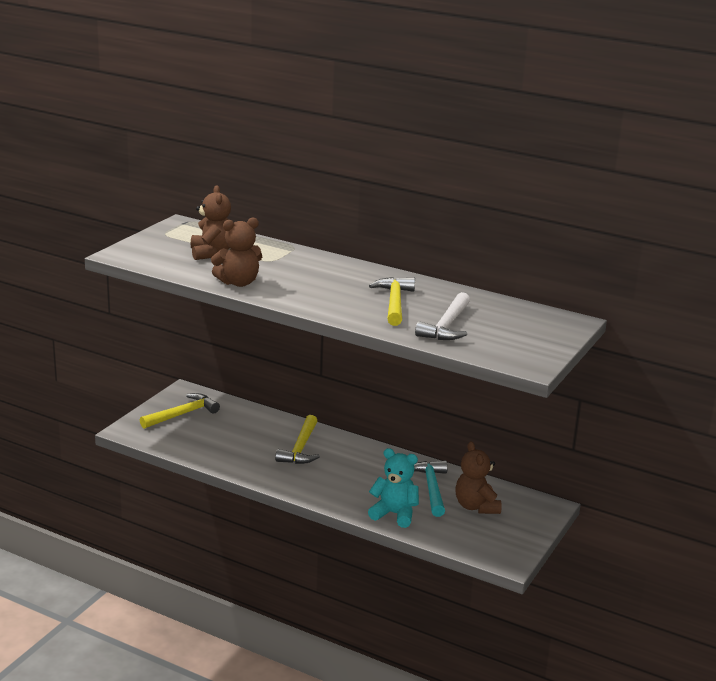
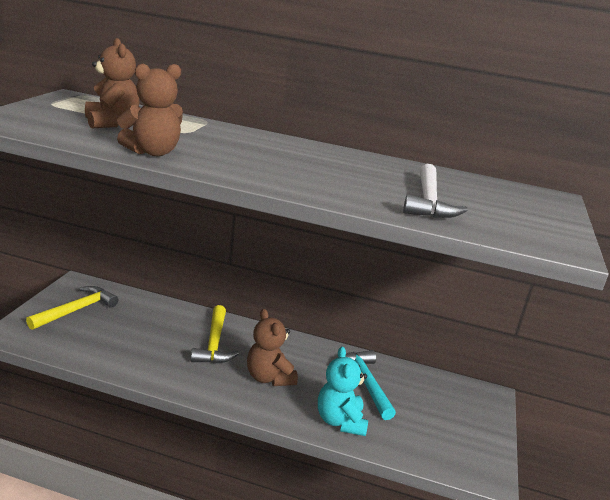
camera: 15 degrees left, 0 degrees up
(394, 302) = (350, 176): yellow hammer -> none
(394, 514) = (340, 421): turquoise teddy bear -> turquoise teddy bear turned 105 degrees counterclockwise
(476, 506) = (420, 402): brown teddy bear -> brown teddy bear (269, 378)

